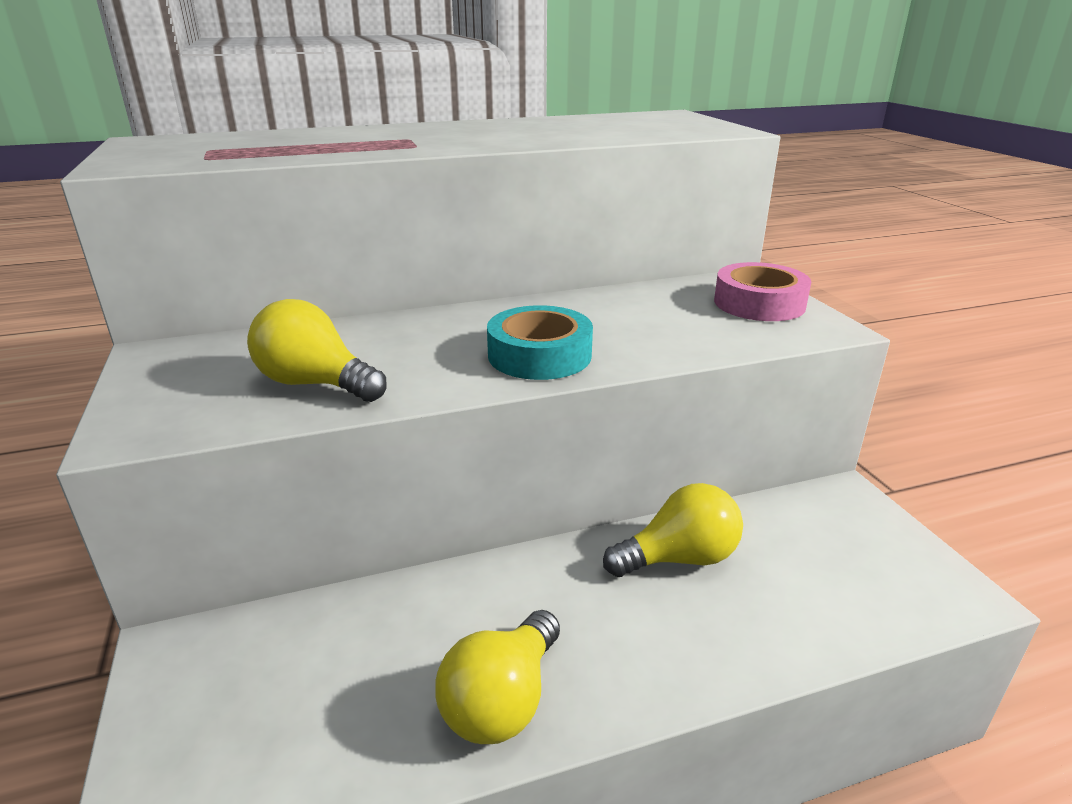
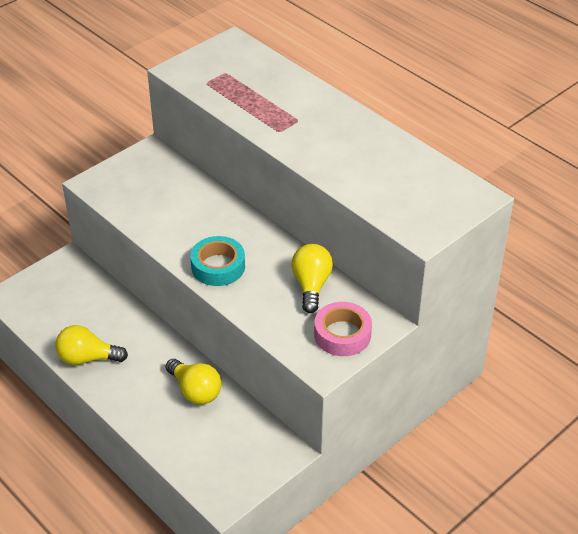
camera: 65 degrees right, 15 degrees up
(315, 384) = (151, 210): yellow light bulb -> yellow light bulb (311, 285)

